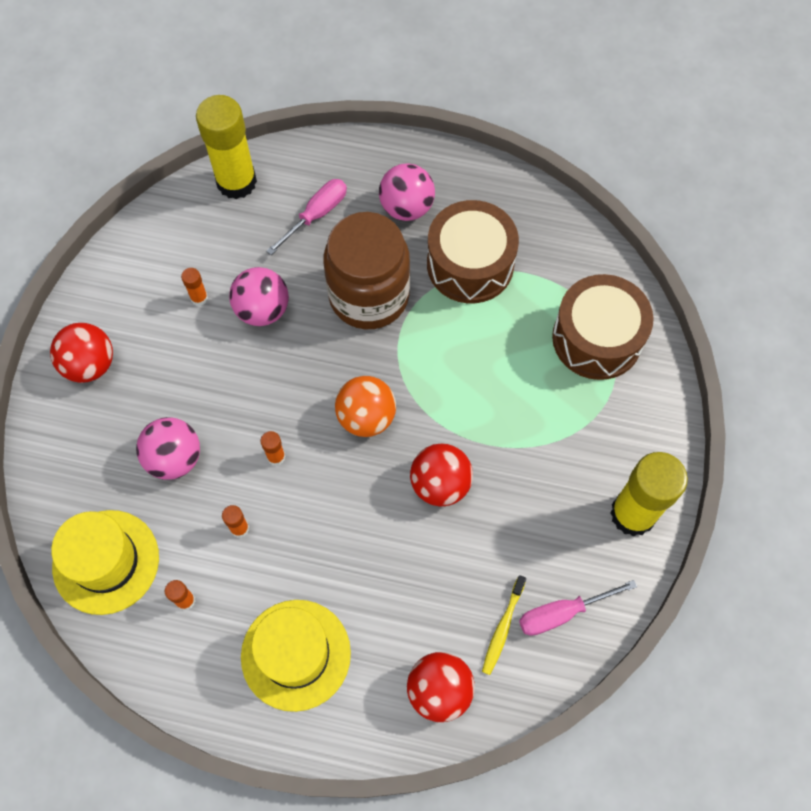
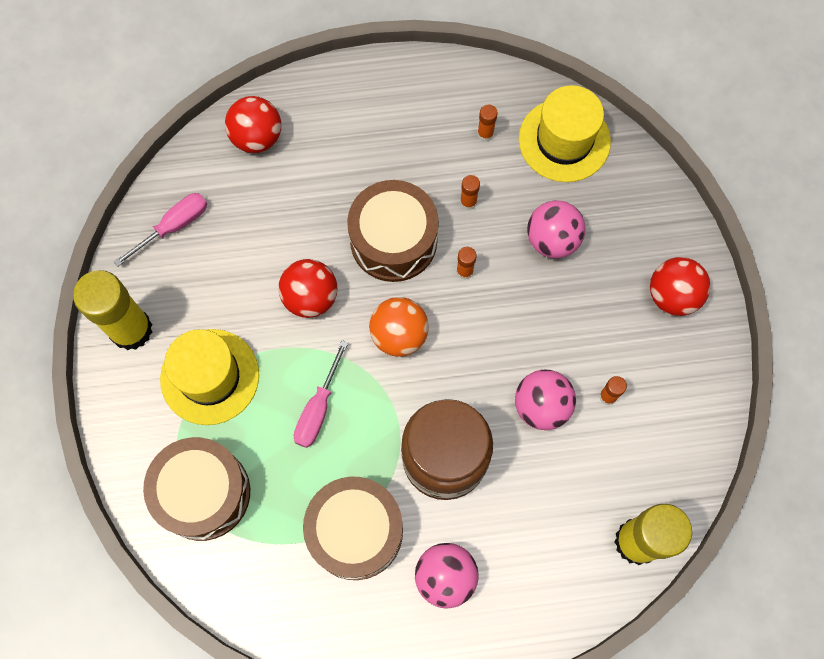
camera: 160 degrees right, 5 degrees up
(296, 654) = (380, 125): yellow hat -> yellow hat (210, 376)
(316, 215) = (535, 532): pink screwdriver -> pink screwdriver (318, 409)
(334, 514) = (393, 240): none -> brown drum
(503, 628) = (220, 199): yellow toothbrush -> none

